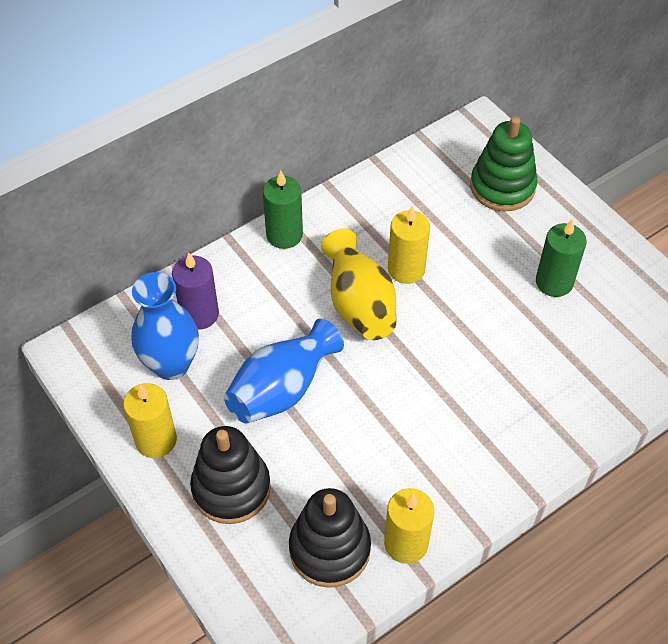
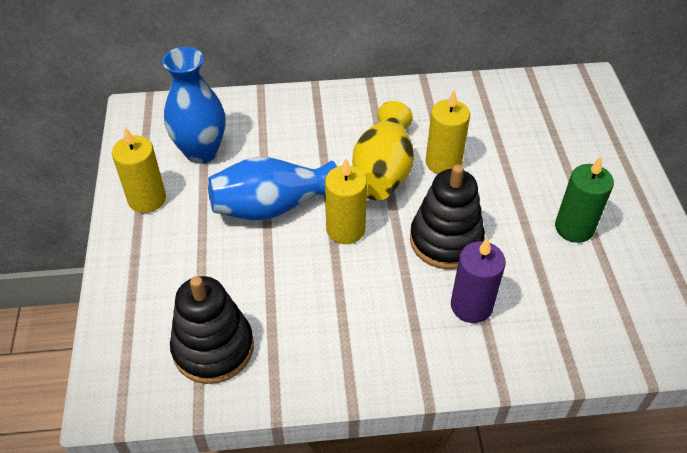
camera: 30 degrees right, 5 degrees down
(199, 314) = (250, 126): purple candle -> purple candle (471, 306)
(231, 488) = (174, 261): black stacking toy -> black stacking toy (446, 240)
(284, 235) = (360, 98): green candle -> none
(406, 543) = (280, 377): yellow candle -> yellow candle (345, 229)
(502, 187) = (576, 134): green stacking toy -> none

